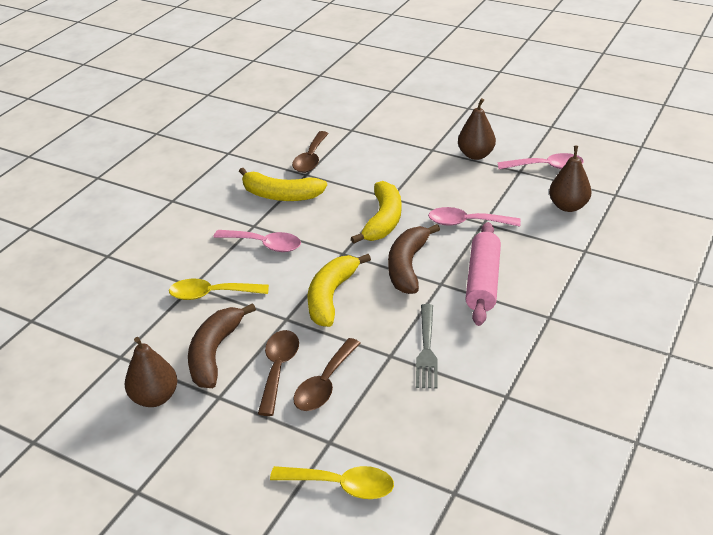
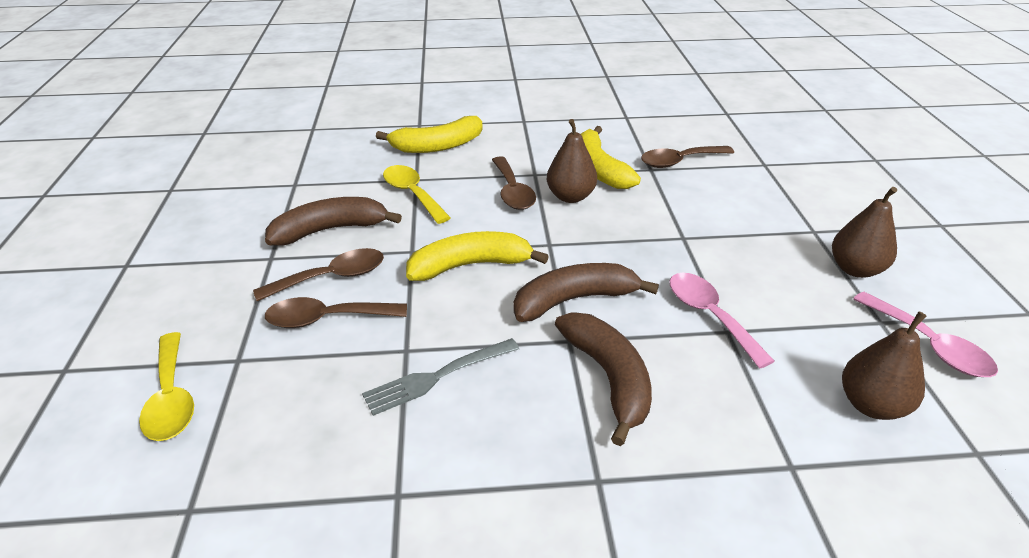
camera: 55 degrees right, 0 degrees up
(155, 397) = (251, 223): brown pear -> brown pear (570, 196)
(264, 244) = (512, 192): pink spoon -> brown spoon
(383, 220) = (636, 249): yellow banana -> yellow banana (437, 146)
(482, 281) = (608, 377): pink rolling pin -> brown banana

